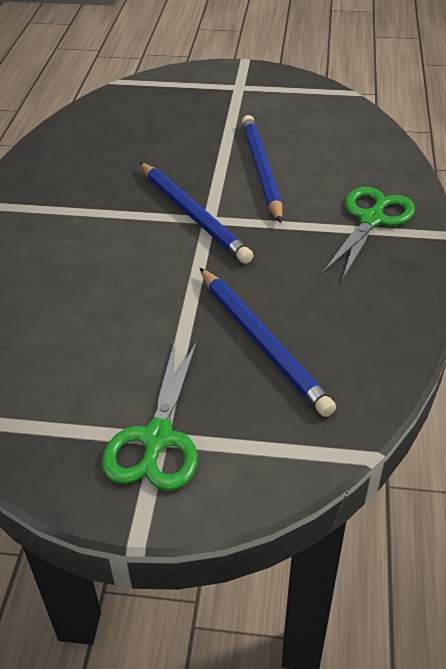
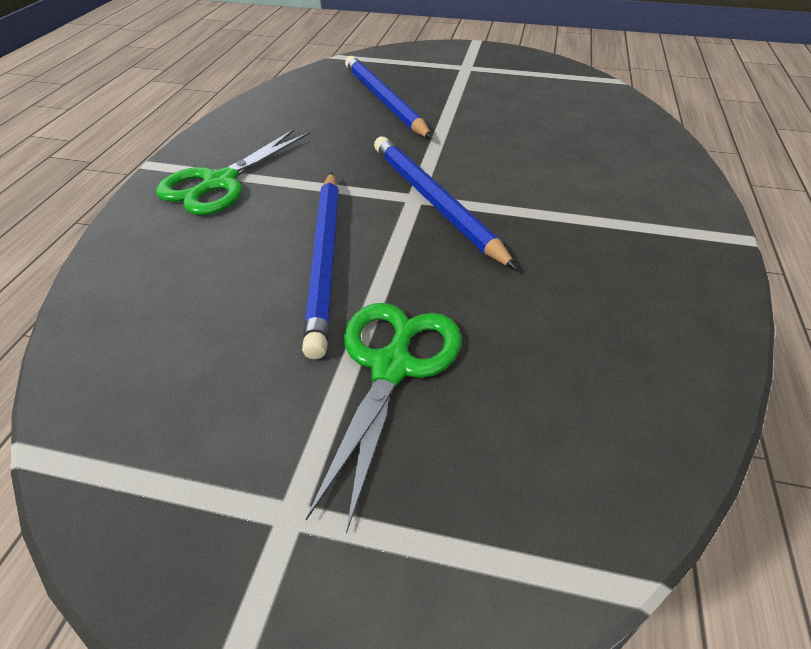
camera: 175 degrees left, 0 degrees up
(157, 438) = (468, 66): green scissors -> green scissors (392, 367)

